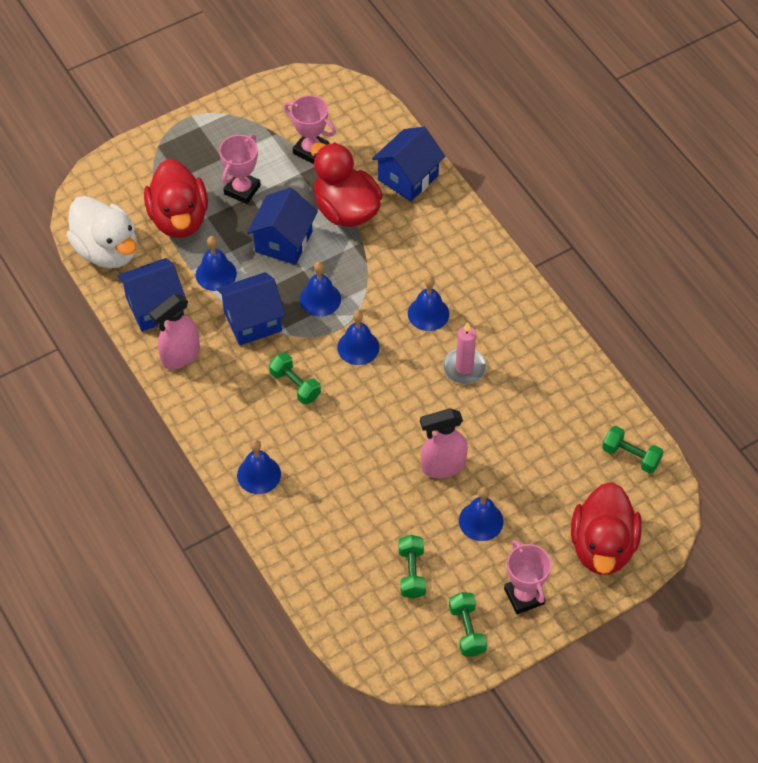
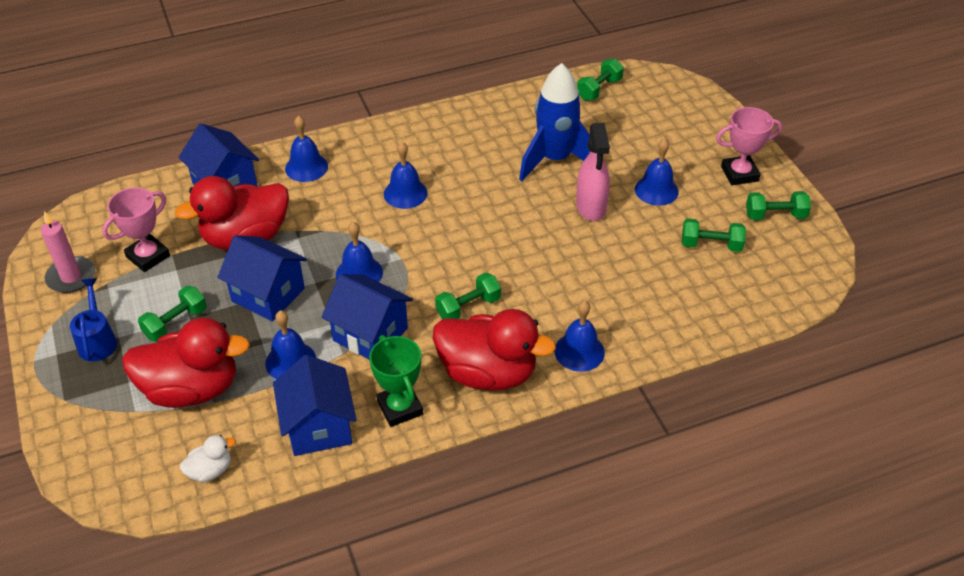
camera: 80 degrees left, 10 degrees down
(107, 250) = (210, 470): white duck -> white duck, size x0.44
(180, 356) = (400, 408): pink spray bottle -> green trophy
(217, 146) = (97, 340): none -> blue watering can
(242, 190) = (176, 323): pink trophy -> green dumbbell
(252, 321) = (370, 334): blue house -> blue house turned 45 degrees counterclockwise
(358, 347) = (432, 250): blue bell -> blue bell (306, 167)
(464, 368) = (479, 177): pink candle -> pink candle (71, 277)
(505, 428) = (555, 160): none -> blue rocket
(602, 546) = (690, 119): red duck -> red duck (488, 373)

